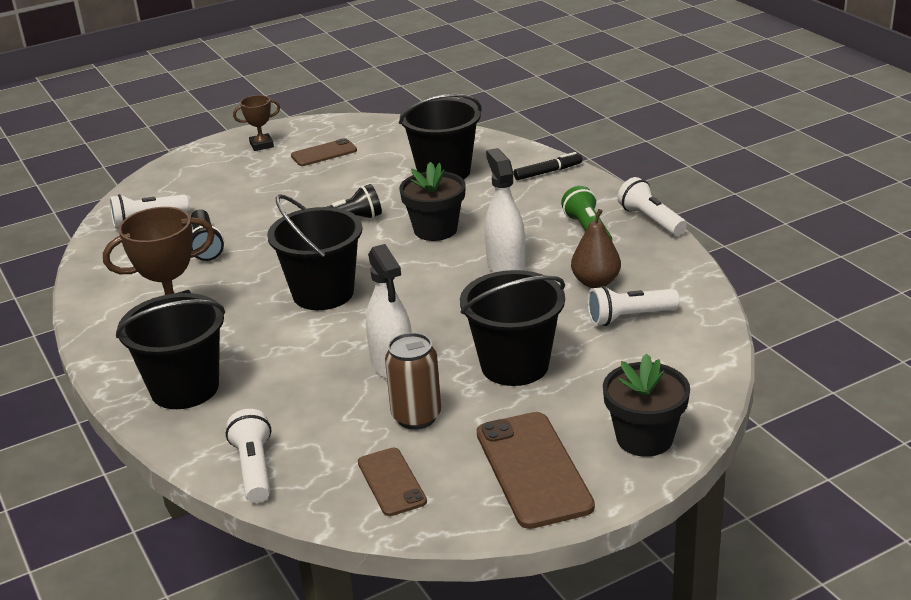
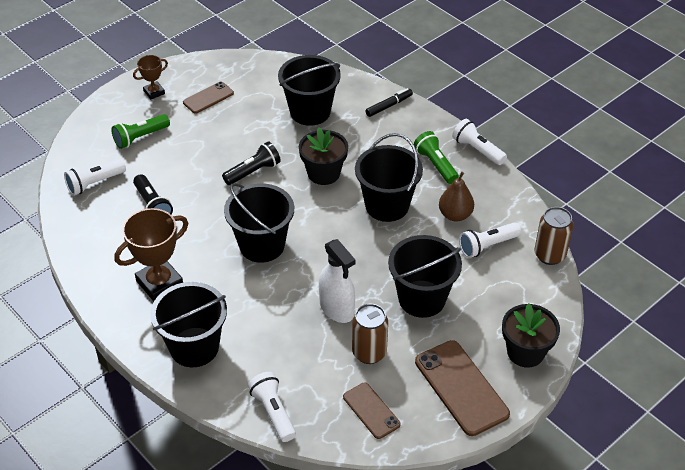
camera: 15 degrees left, 15 degrees up
(224, 183) = (140, 137): none -> green flashlight
(506, 266) = (387, 205): white spray bottle -> black bucket
(717, 334) = (549, 255): none -> brown can

